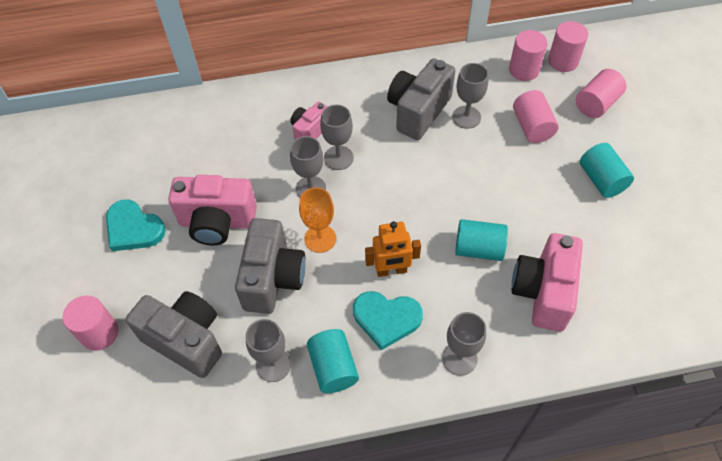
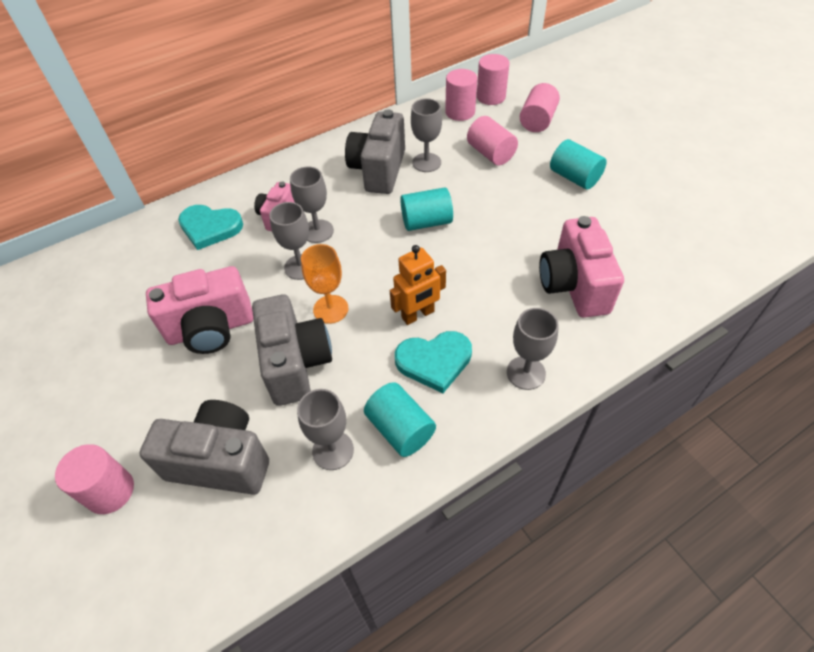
camera: 20 degrees left, 5 degrees down
(133, 228) = (115, 366): turquoise heart -> turquoise heart (210, 228)
(478, 249) = (494, 268): turquoise cylinder -> turquoise cylinder (426, 222)

